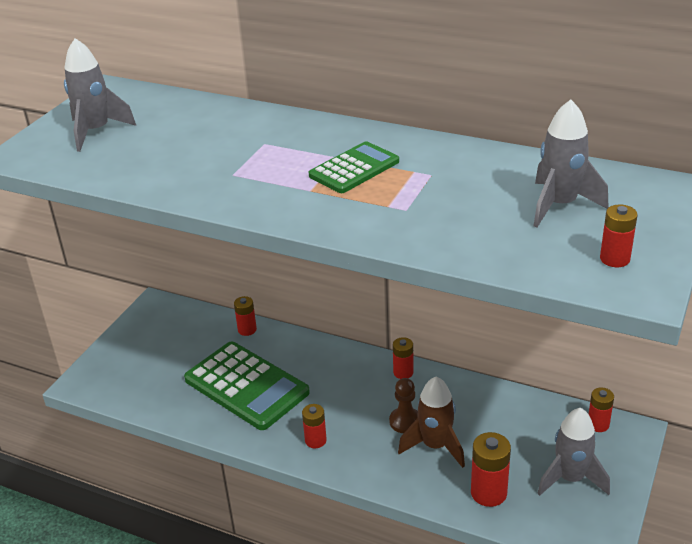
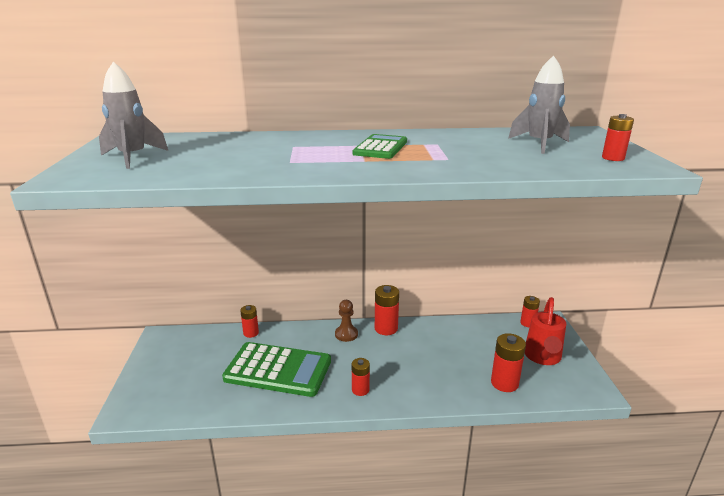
camera: 30 degrees left, 10 degrees down
(403, 372) = (386, 328): red battery -> red battery, size x1.56
(405, 421) = (413, 357): brown pawn -> brown pawn (346, 334)
(435, 446) = (445, 366): brown rocket -> none
(570, 478) = (542, 358): grey rocket -> red watering can

